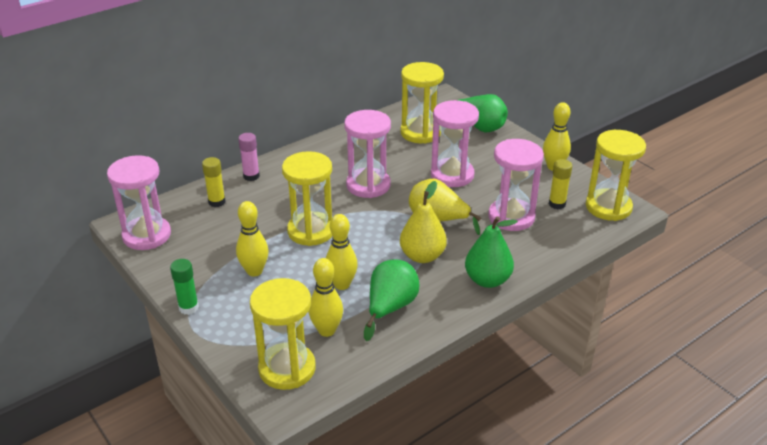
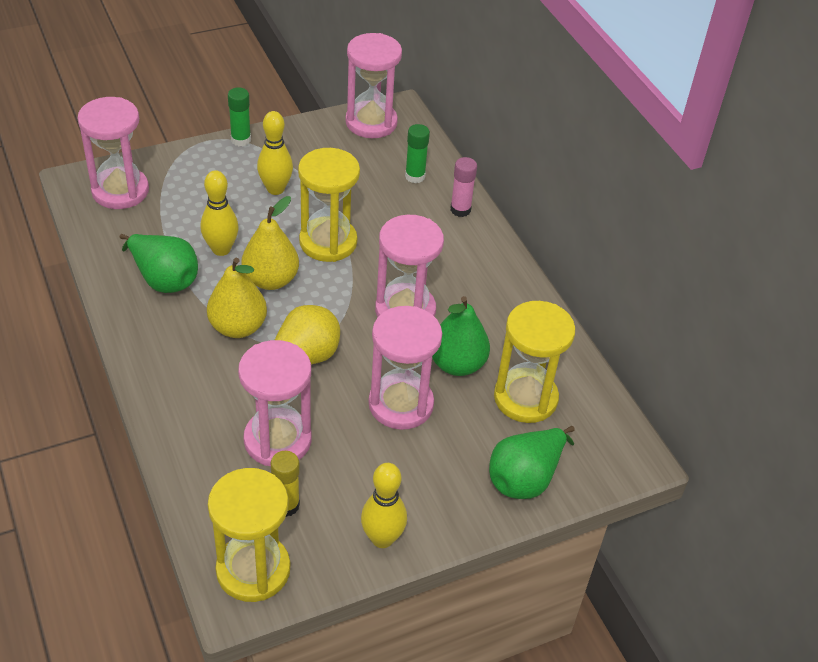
camera: 100 degrees right, 10 degrees up
(217, 202) = (415, 176): yellow glue stick -> green glue stick
(287, 368) = (120, 191): yellow hourglass -> pink hourglass
(326, 330) = (156, 225): yellow bowling pin -> none
(365, 251) = (271, 280): none -> yellow pear
(487, 280) = (165, 375): green pear -> green pear (457, 364)

